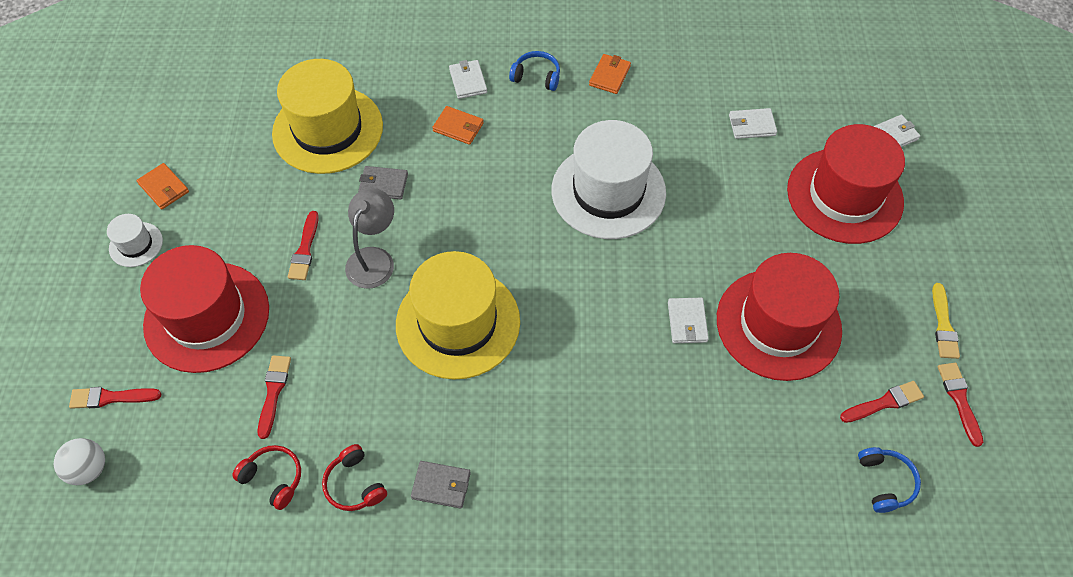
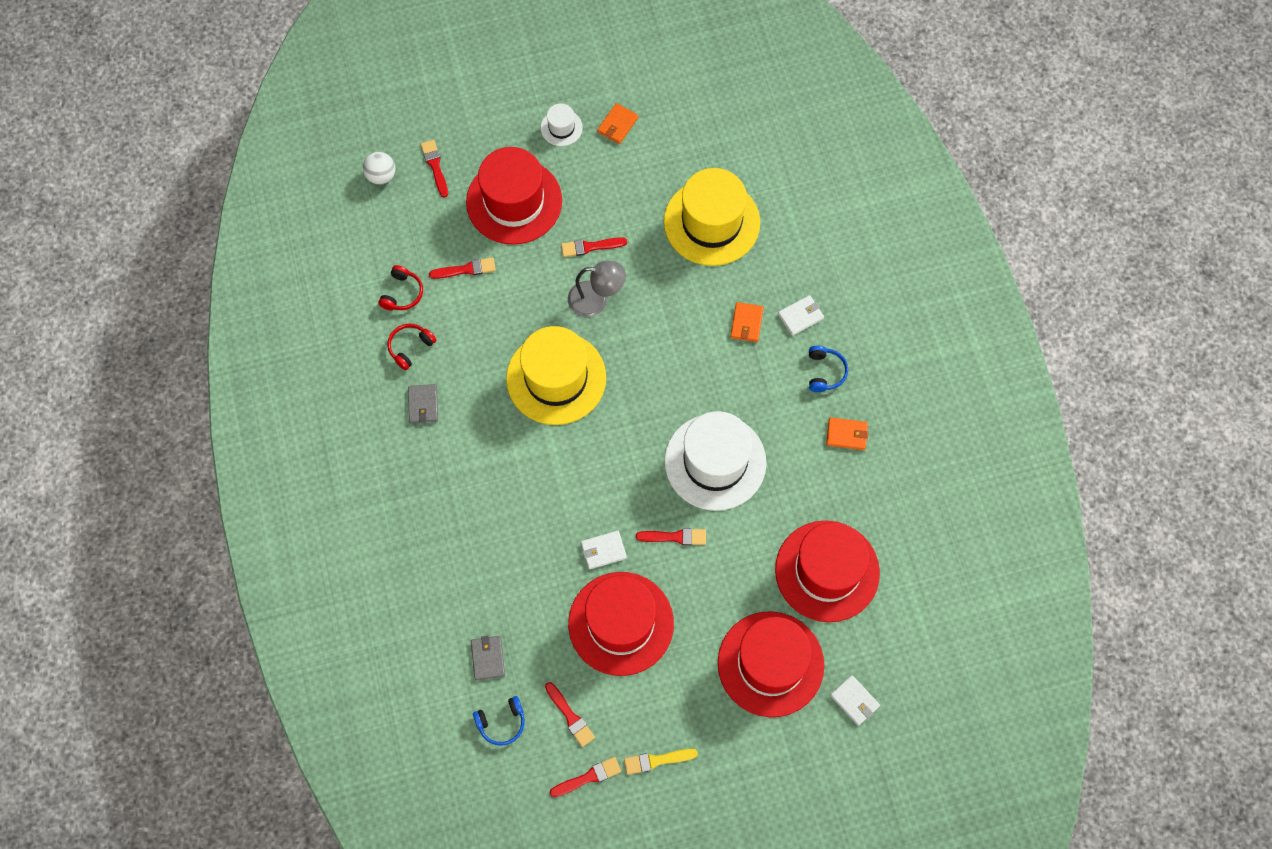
camera: 75 degrees right, 10 degrees up
(383, 184) = (669, 283): grey wallet -> grey wallet (488, 658)
(686, 248) = (675, 537): none -> red brush
(752, 125) = (827, 571): white wallet -> red hat

